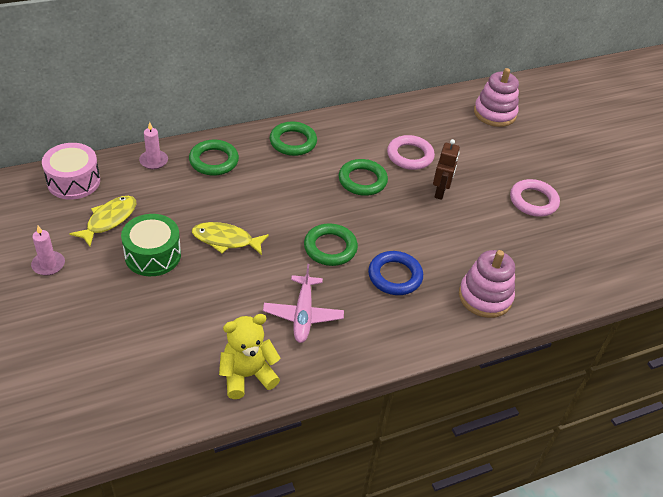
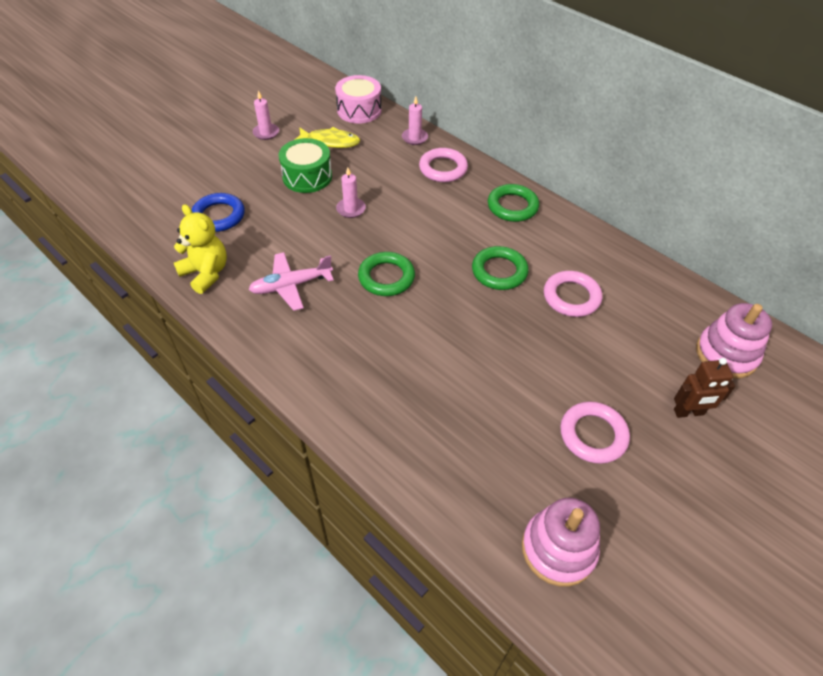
camera: 70 degrees right, 5 degrees up
(214, 161) = (443, 169): green ring -> pink ring
(226, 240) = (351, 209): yellow fish -> pink candle
(395, 276) = (379, 336): blue ring -> blue ring (219, 216)
(440, 192) = (534, 339): brown robot -> brown robot (688, 412)
(485, 297) = (396, 423): pink stacking toy -> pink stacking toy (558, 549)

